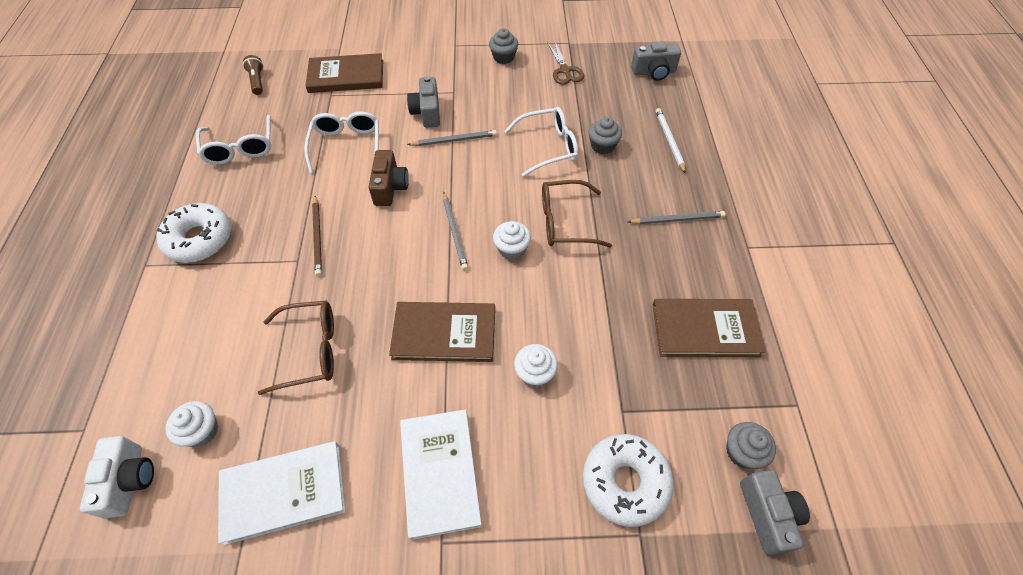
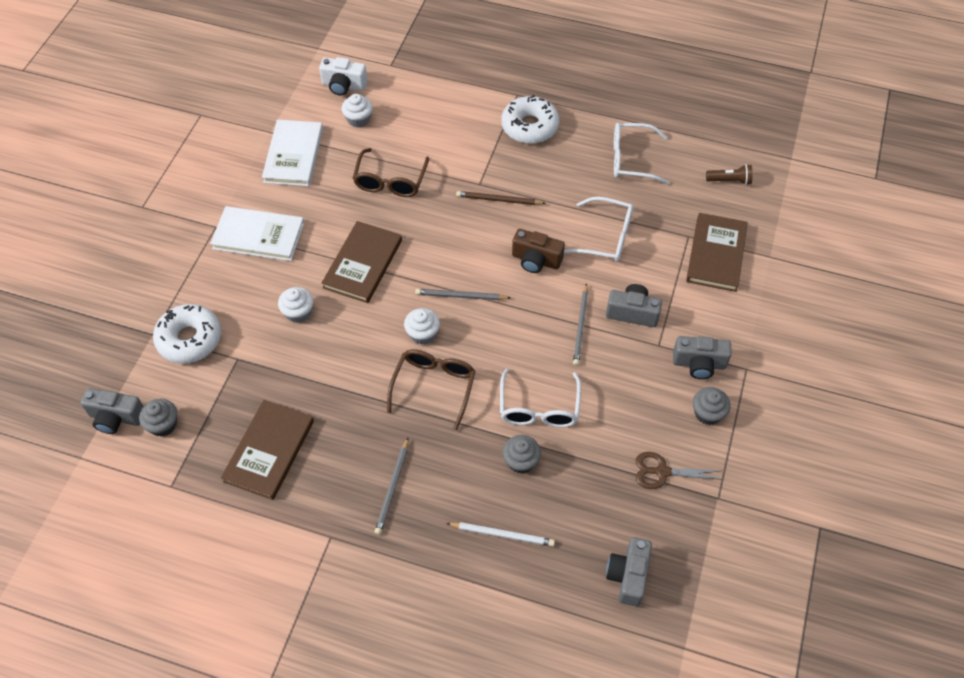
camera: 110 degrees right, 0 degrees up
(461, 68) = (699, 364): none -> grey camera

